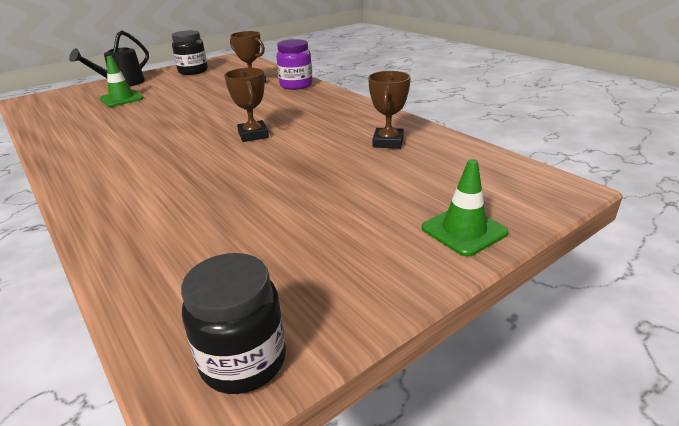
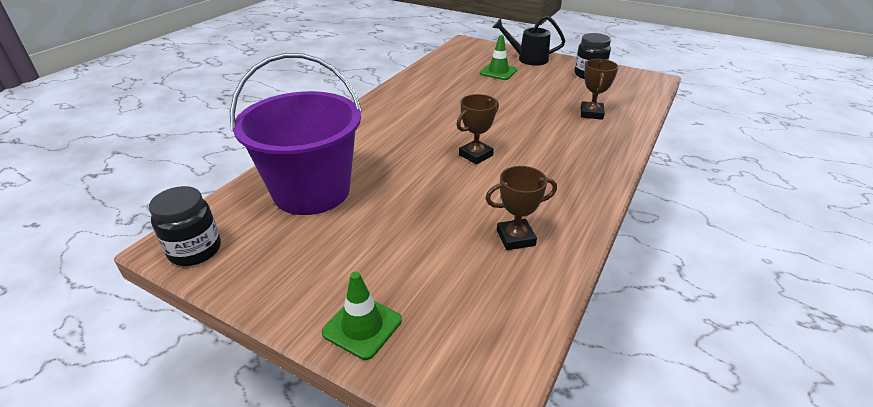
camera: 65 degrees right, 5 degrees up
(207, 237) = (312, 191): none -> purple bucket
(296, 85) = (613, 139): purple jar -> none

